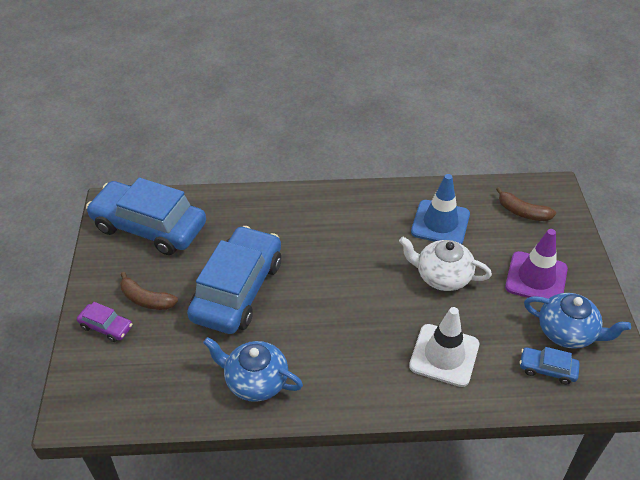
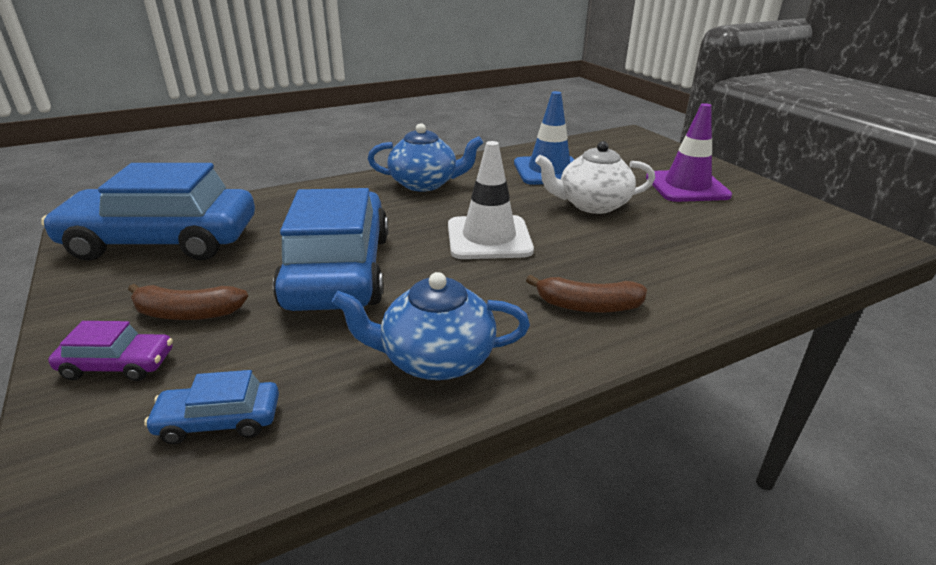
camera: 25 degrees left, 15 degrees down
(444, 355) = (666, 263): white traffic cone -> white traffic cone (489, 238)
(522, 212) = (621, 151): brown banana -> brown banana (587, 306)
(547, 369) = (786, 246): blue car -> blue car (219, 421)
(567, 332) = (766, 215): blue teapot -> blue teapot (425, 184)

